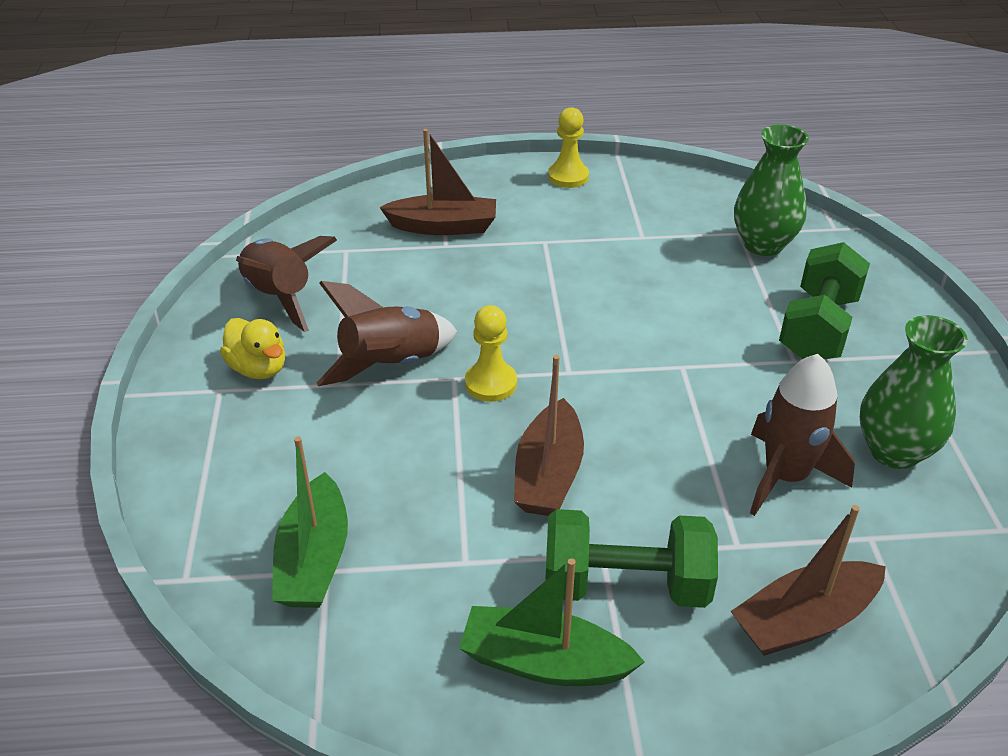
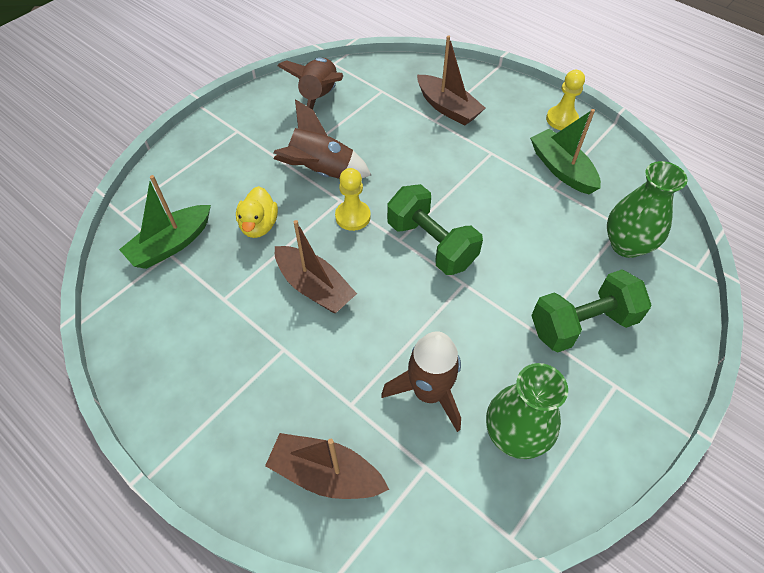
camera: 45 degrees right, 15 degrees up
(258, 368) = (264, 131): yellow duck -> yellow duck (259, 225)
(544, 662) = (191, 376): green boat -> green boat (561, 169)
(548, 474) = (314, 287): brown boat -> brown boat turned 105 degrees counterclockwise
(625, 585) = (272, 374): green dumbbell -> green dumbbell (431, 244)

